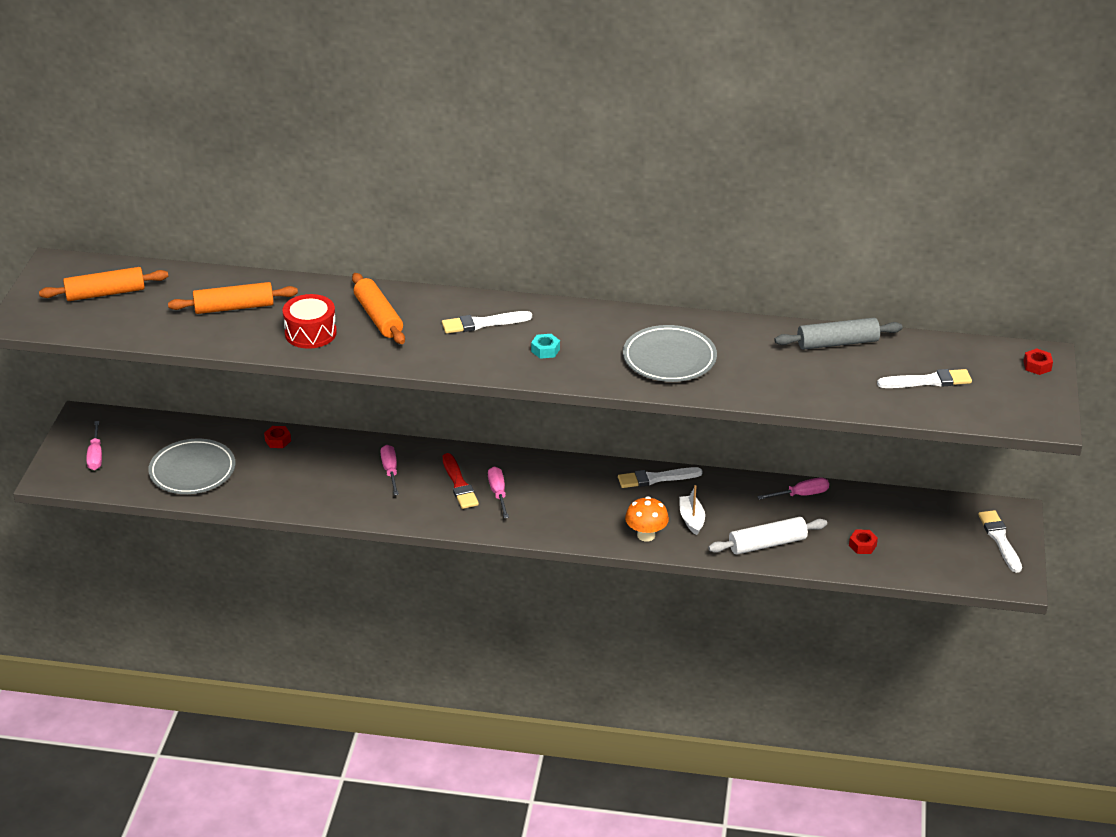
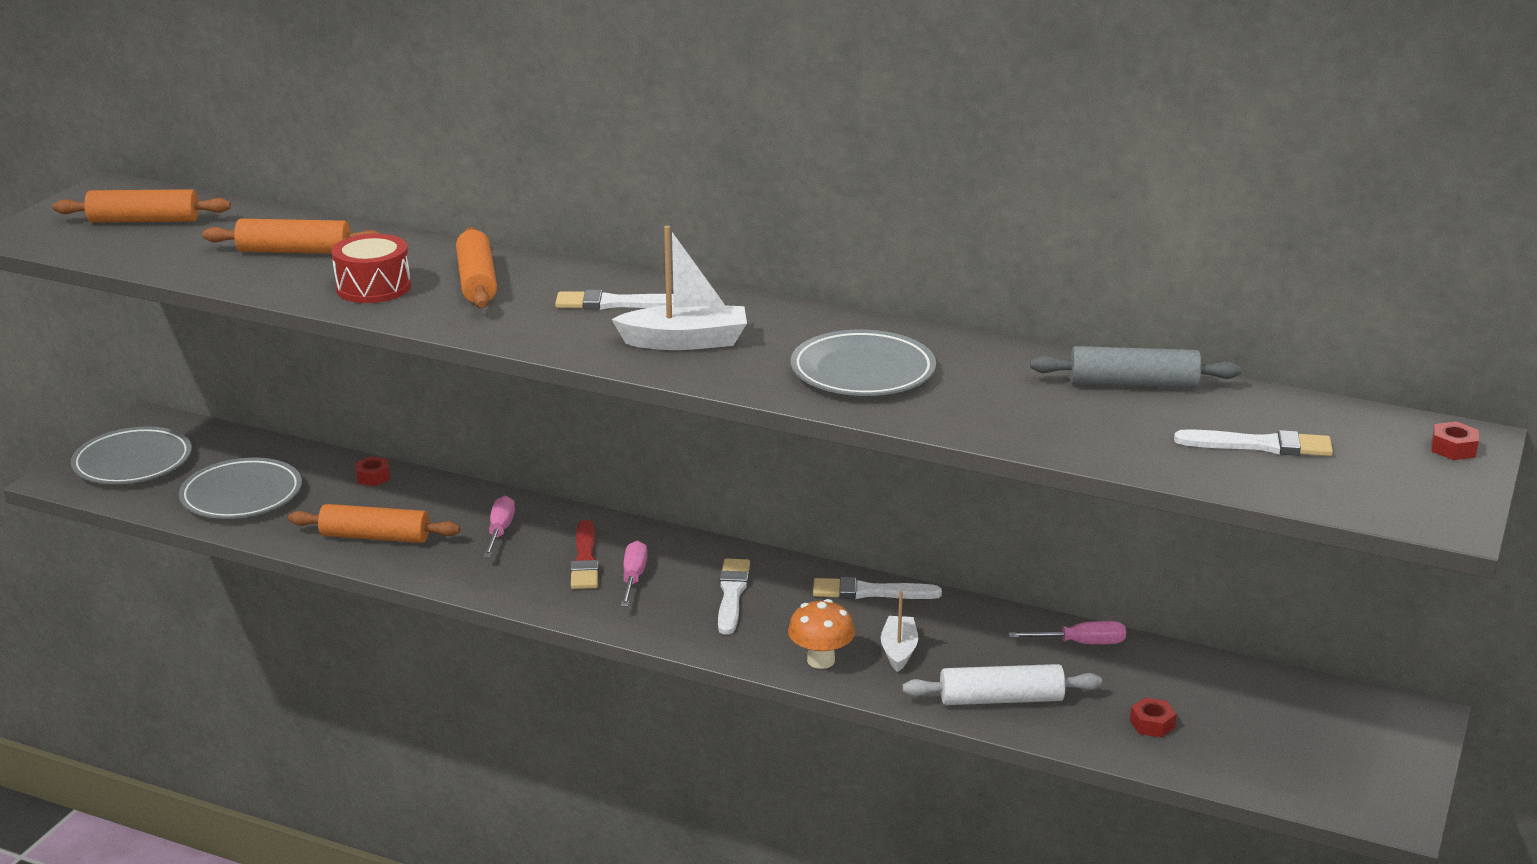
camera: 15 degrees right, 10 degrees down
(96, 456) = (133, 462): pink screwdriver -> grey plate
(307, 490) = (375, 537): none -> orange rolling pin
(545, 350) = (685, 342): turquoise nut -> white boat
(1000, 539) = (1382, 750): white brush -> white brush (732, 594)

